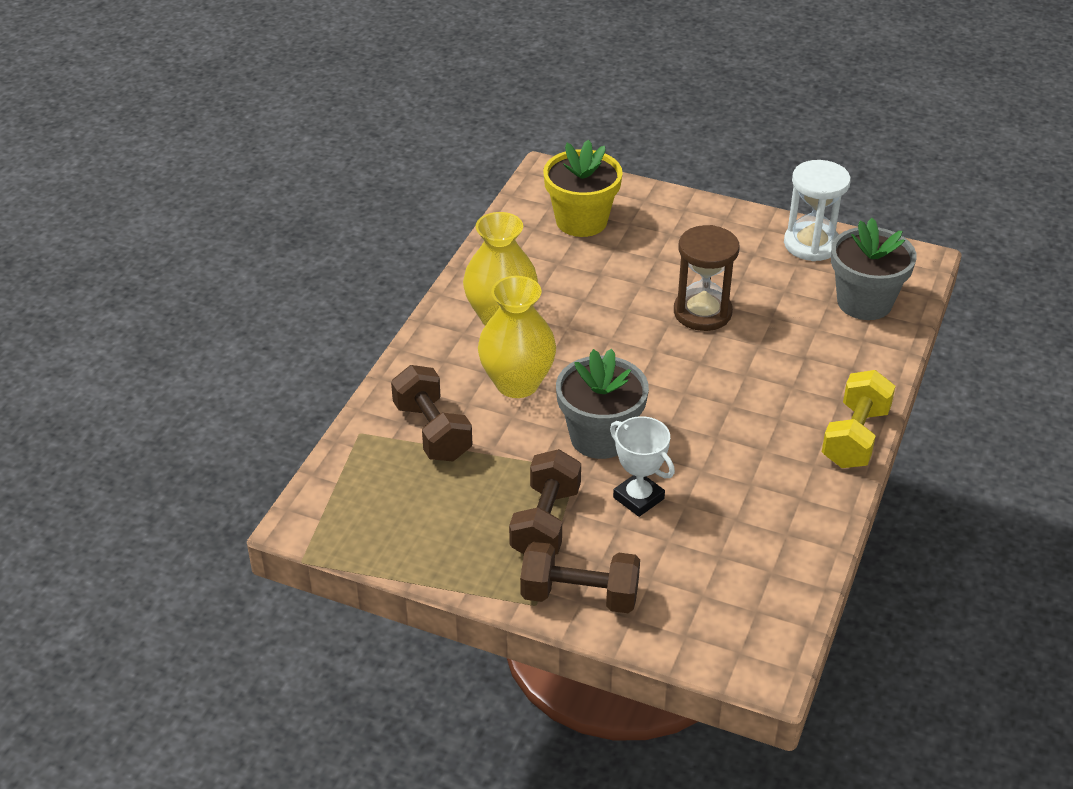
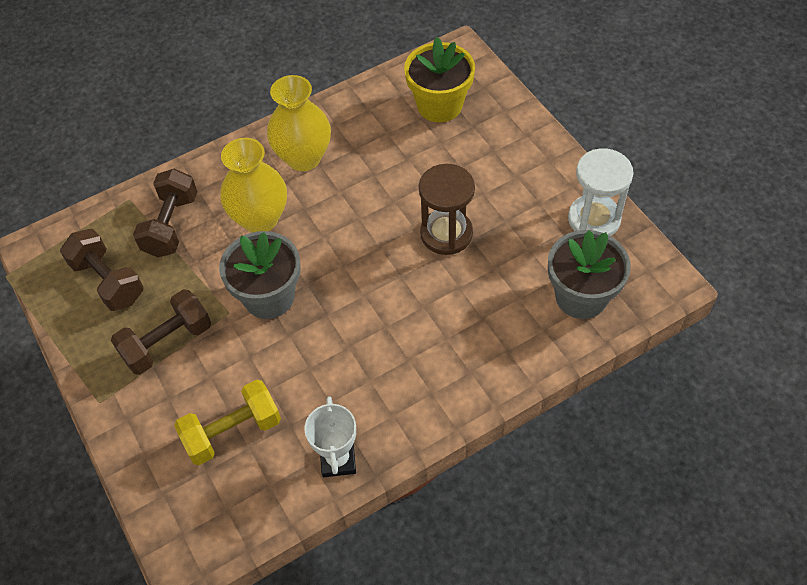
camera: 40 degrees right, 15 degrees up
(579, 596) = (130, 415): brown dumbbell -> brown dumbbell (108, 281)
(638, 498) = (244, 363): white trophy -> white trophy (338, 460)
(855, 437) = (446, 413): yellow dumbbell -> yellow dumbbell (232, 432)

